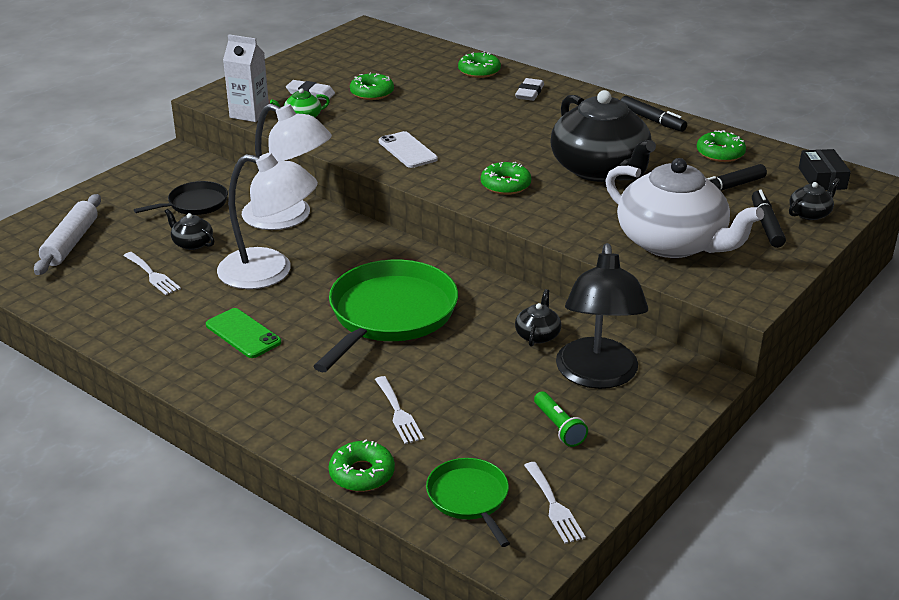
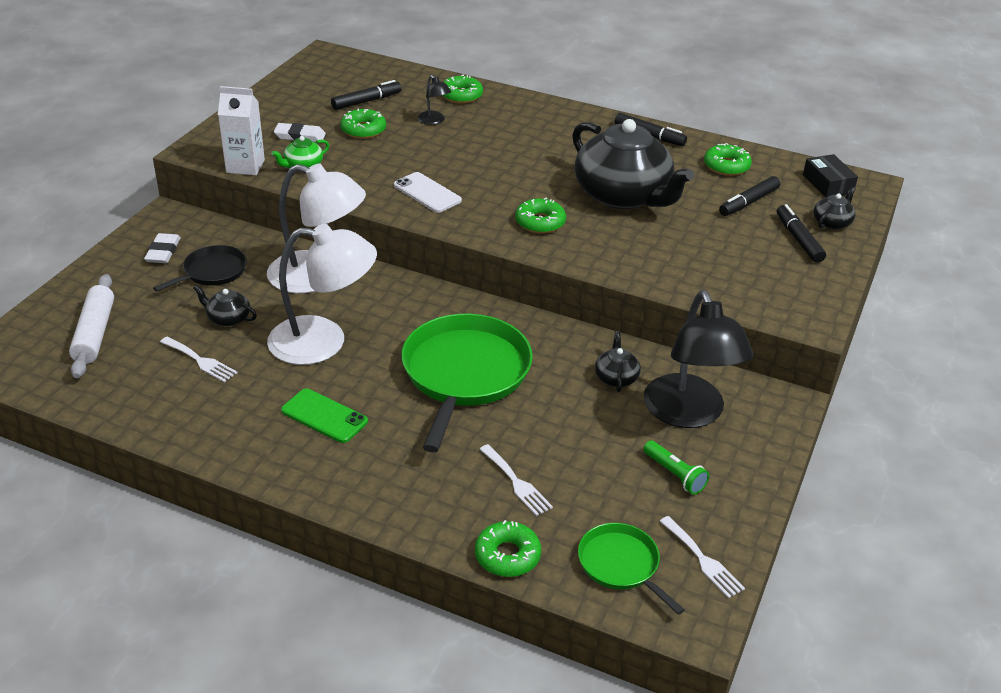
camera: 15 degrees left, 5 degrees up
(386, 69) = (366, 101): none -> black marker
(442, 91) = (434, 121): none -> black lamp
(529, 93) = (520, 116): white eraser -> white eraser (163, 252)
(672, 243) = (722, 269): white teapot -> none

